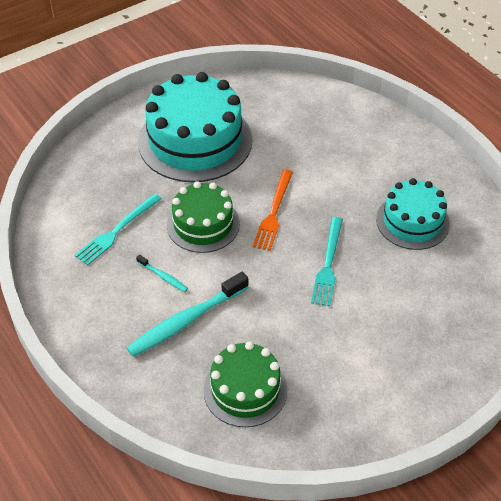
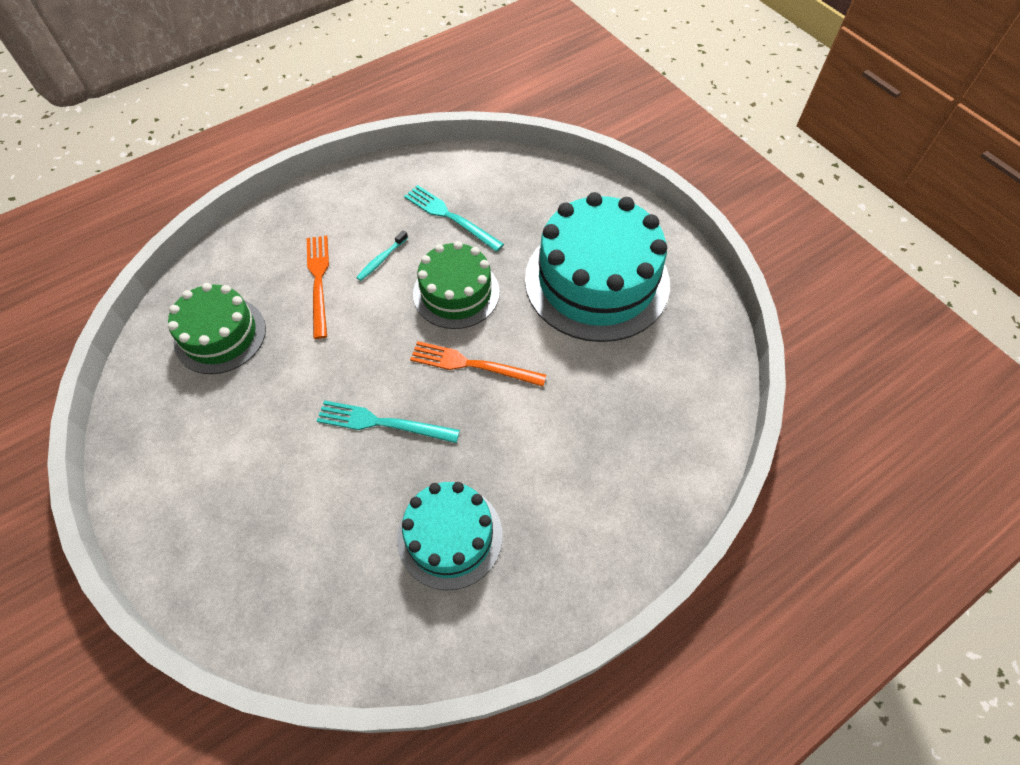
camera: 90 degrees right, 10 degrees up
(186, 321) = (318, 281): turquoise toothbrush -> orange fork

